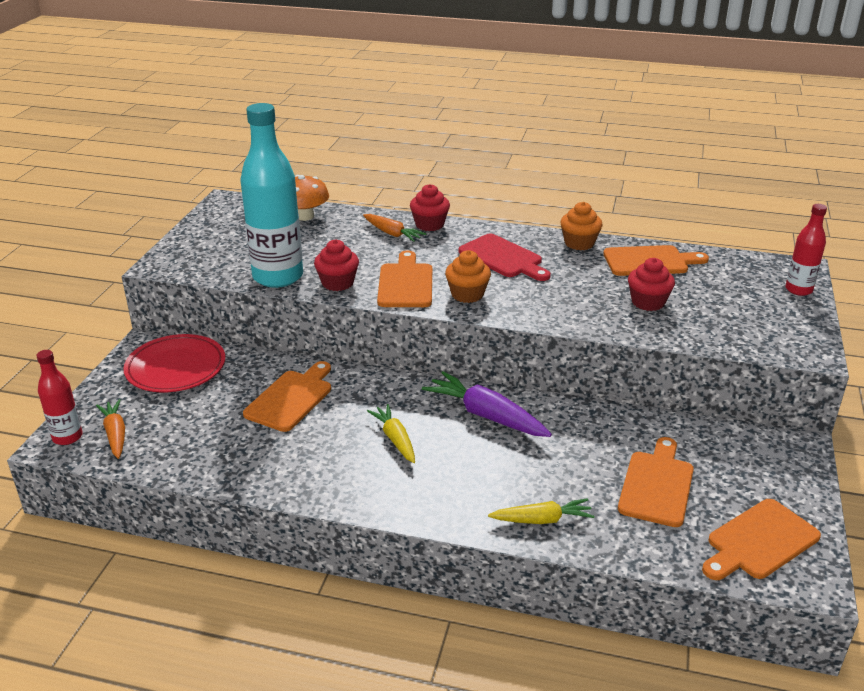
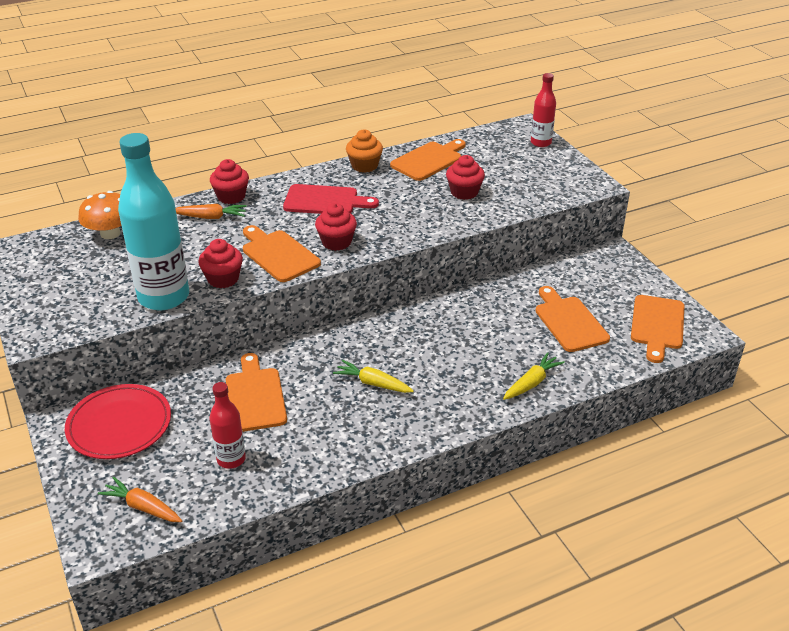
camera: 40 degrees left, 5 degrees up
(67, 437) = (101, 535): red bottle -> red bottle (231, 459)
(467, 294) = (336, 242): orange cupcake -> red cupcake
(486, 415) = (414, 332): purple carrot -> none

